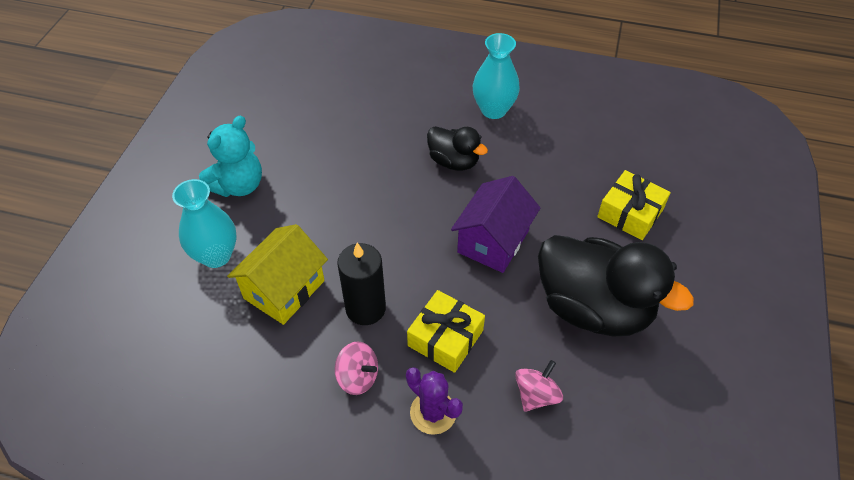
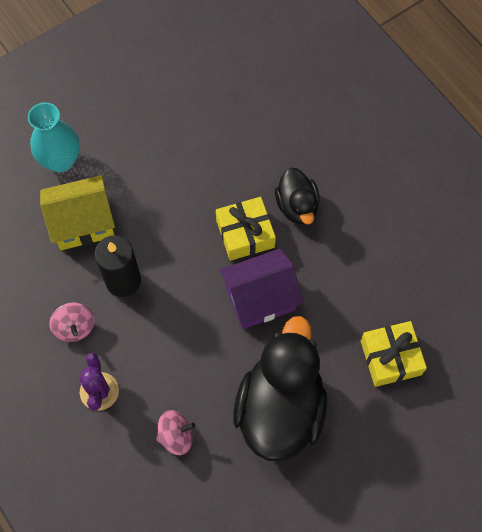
camera: 40 degrees right, 15 degrees up
(238, 185) = (121, 110): turquoise teddy bear -> none
(445, 338) = (155, 346): yellow gift -> yellow gift (245, 234)
(493, 110) = (376, 181): turquoise vase -> none
(593, 308) = (280, 408): black duck -> black duck turned 150 degrees counterclockwise

